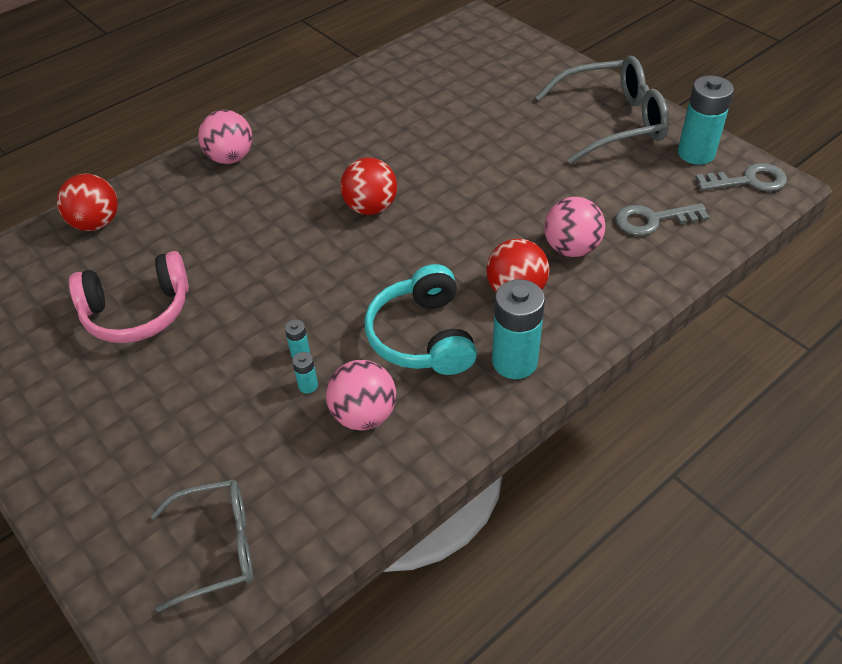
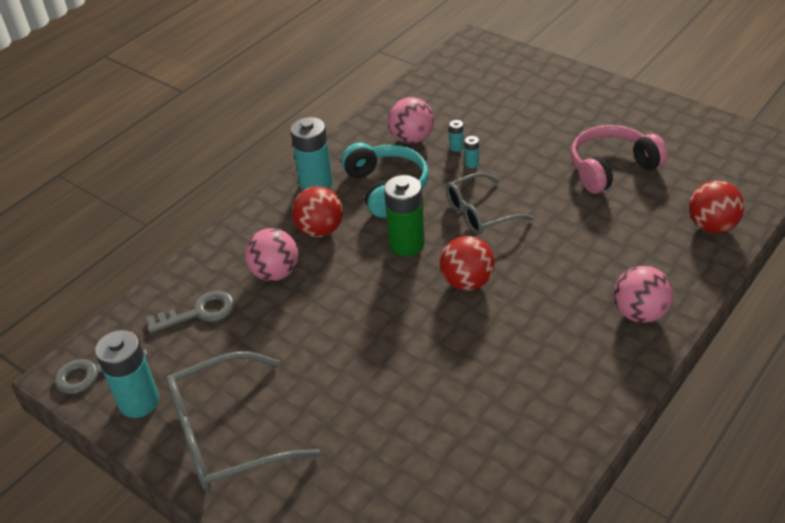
camera: 170 degrees right, 5 degrees down
(218, 547) = (468, 74): grey glasses -> grey glasses (480, 213)
(419, 257) = (406, 244): none -> green battery

